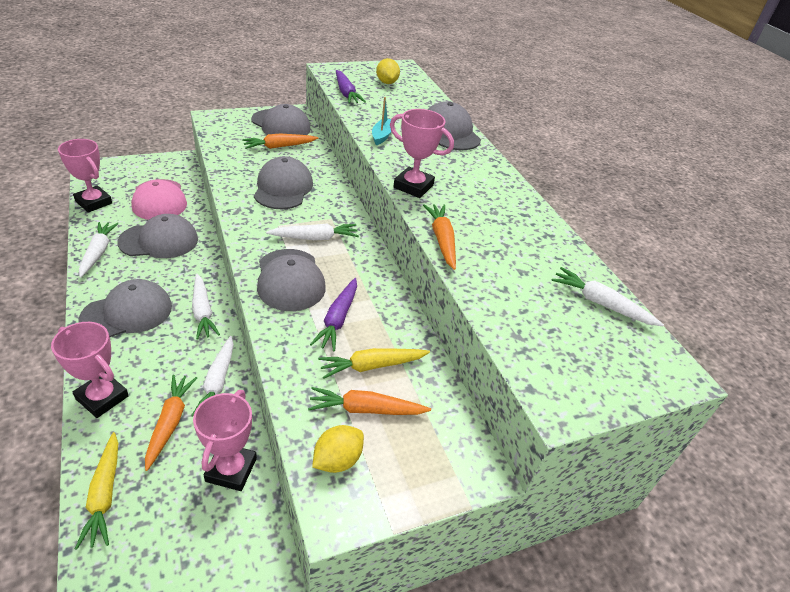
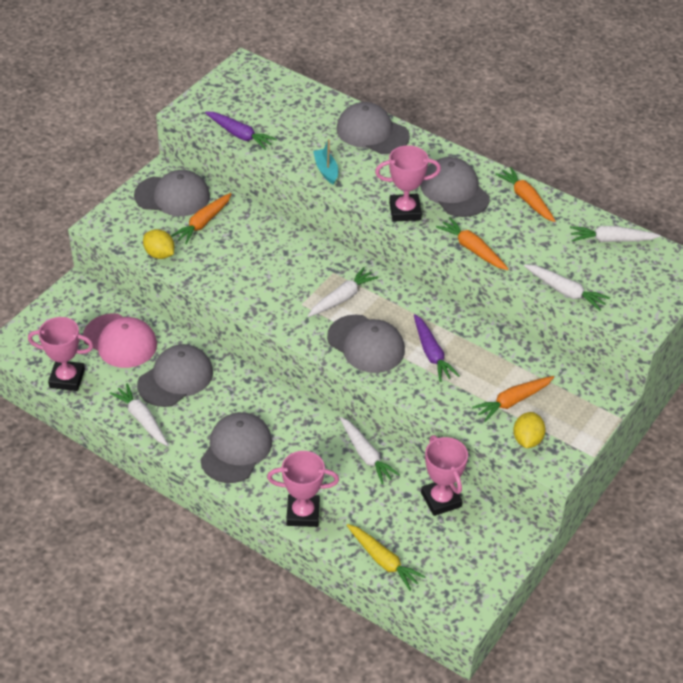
camera: 30 degrees left, 5 degrees up
(170, 422) = (368, 499): orange carrot -> orange carrot (526, 199)
(203, 311) = (290, 413): white carrot -> white carrot (565, 291)
(283, 188) = (261, 266): grey cap -> grey cap (454, 191)
(372, 366) = (487, 372): yellow carrot -> none
(386, 82) = (257, 98): yellow lemon -> yellow lemon (159, 254)

